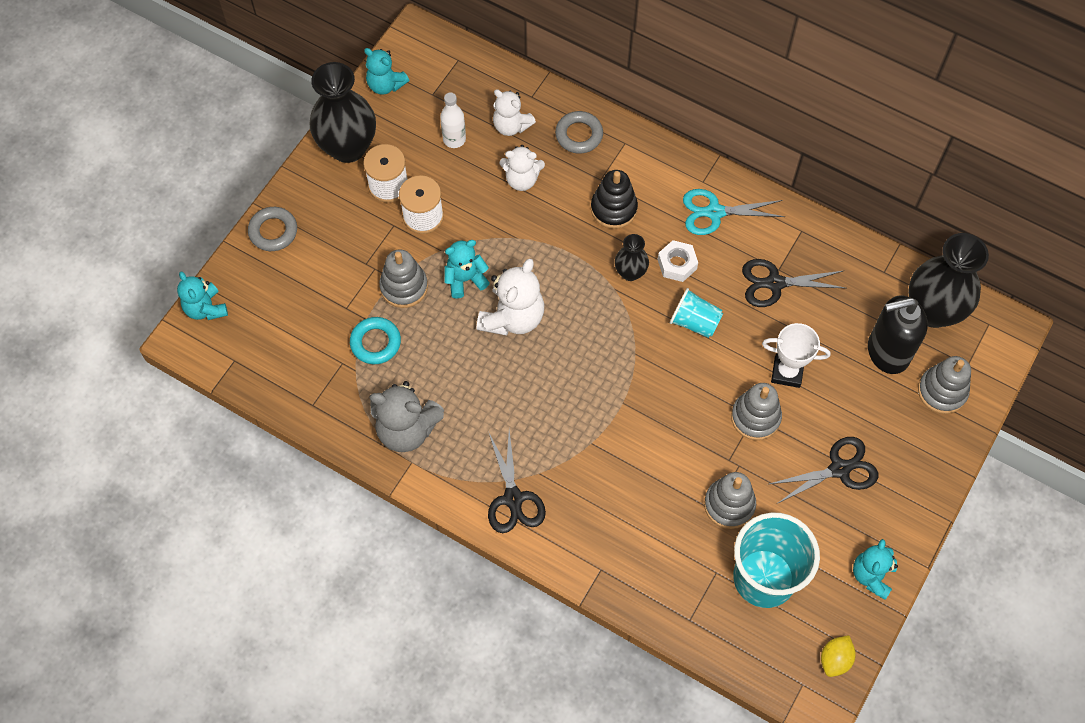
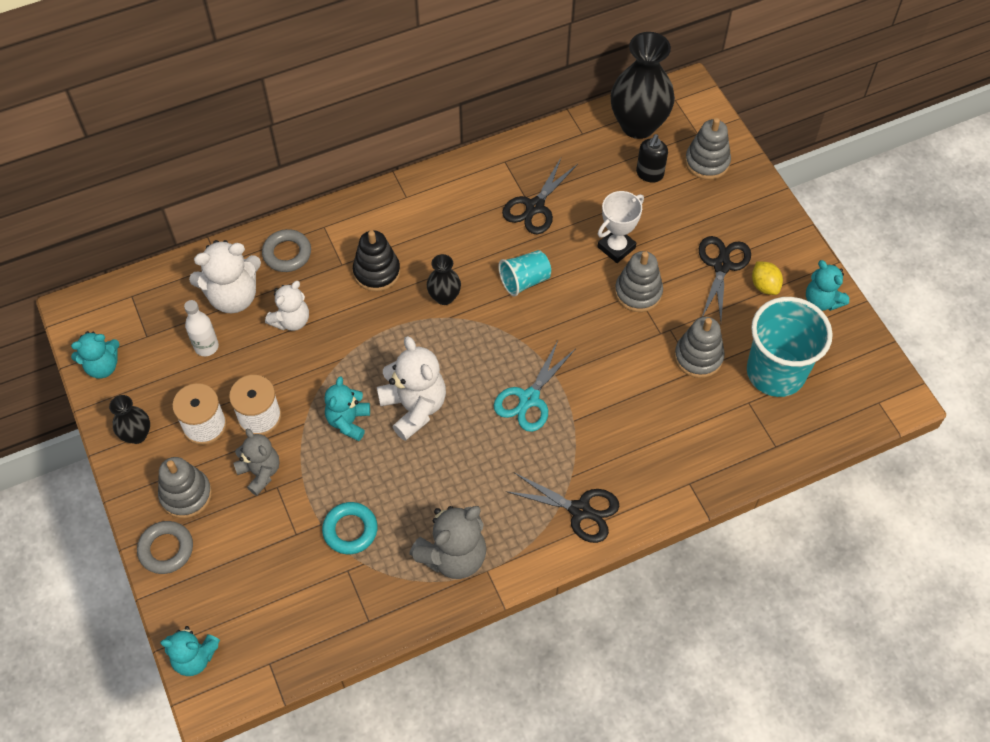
camera: 55 degrees left, 5 degrees down
(348, 147) = (137, 435): black vase -> black vase, size x0.50
(378, 249) = (260, 472): none -> grey teddy bear
(404, 287) = (315, 474): grey stacking toy -> grey stacking toy (186, 495)
(511, 126) = (233, 296): white teddy bear -> white teddy bear, size x1.54
(677, 264) = (464, 260): white nut -> none
(714, 212) = (440, 206): turquoise scissors -> turquoise scissors (529, 399)
(835, 659) = (872, 368): yellow lemon -> yellow lemon (764, 286)
(887, 352) = (649, 174): black soap dispenser -> black soap dispenser, size x0.58

